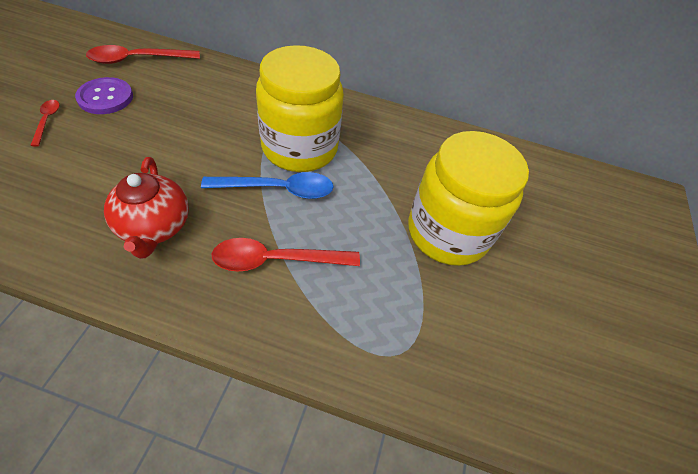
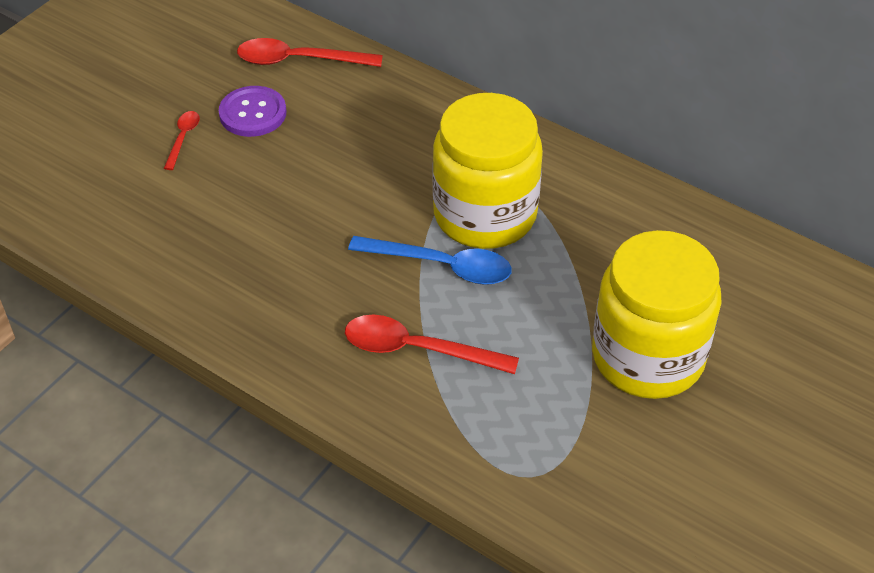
camera: 25 degrees right, 5 degrees down
(155, 227) = (288, 287): red teapot -> none

